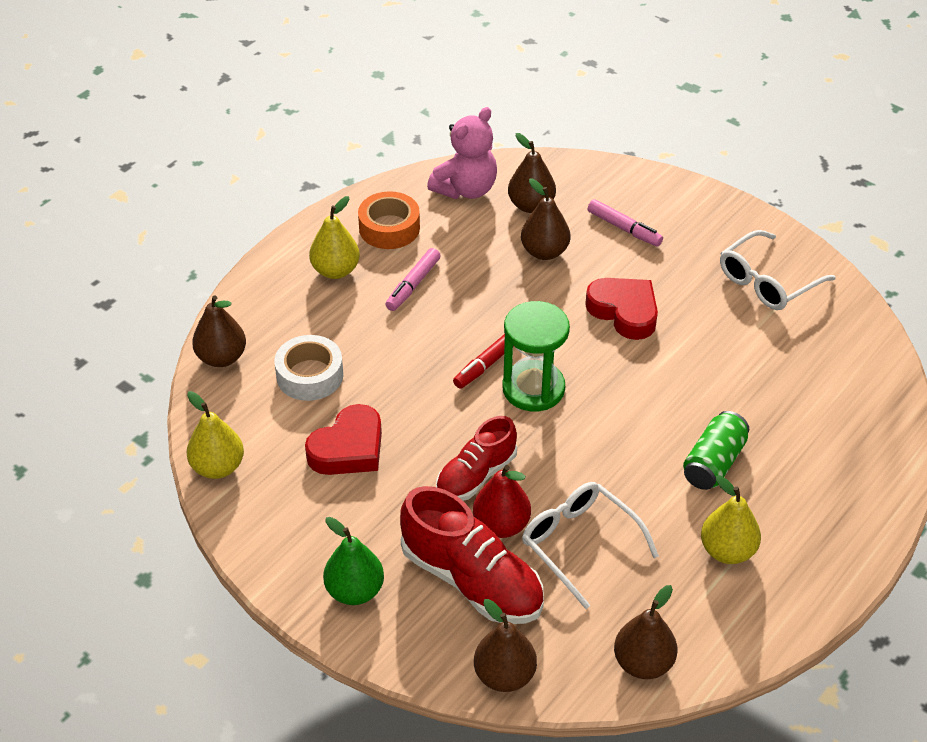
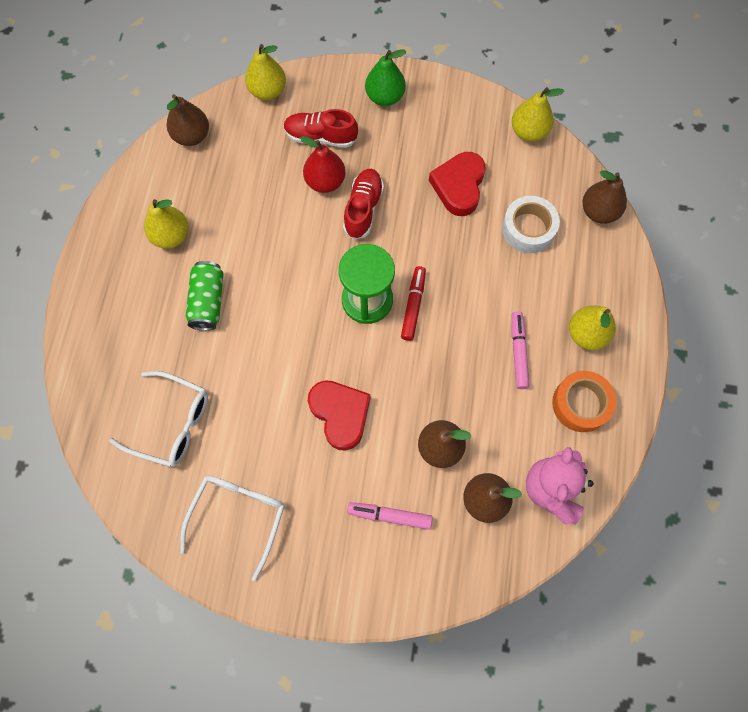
camera: 150 degrees right, 25 degrees up
(472, 580) = (320, 137): red shoe -> red shoe, size x0.64
(504, 676) = (268, 91): brown pear -> yellow pear
(579, 544) = (268, 193): white glasses -> white glasses (172, 423)
(624, 311) = (340, 414): red heart -> red heart turned 135 degrees counterclockwise

